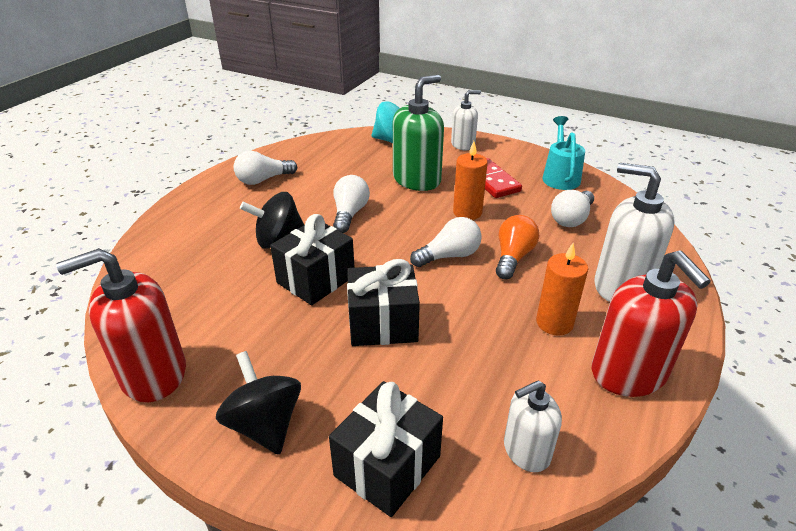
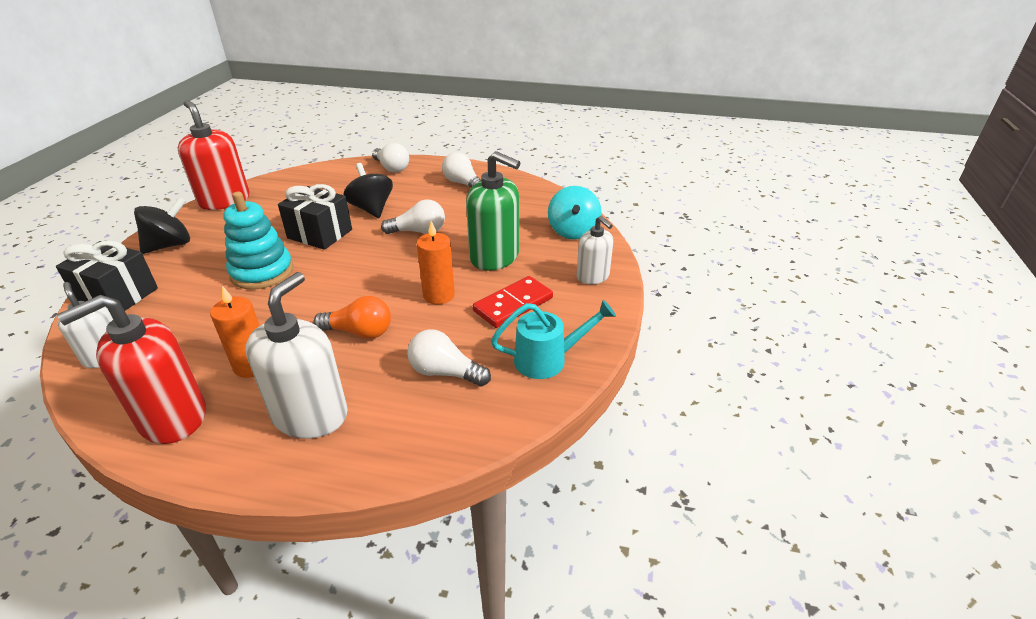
camera: 75 degrees right, 0 degrees up
(383, 324) = (262, 272): black gift -> turquoise stacking toy
(449, 256) = (358, 293): white light bulb -> white light bulb (391, 168)

